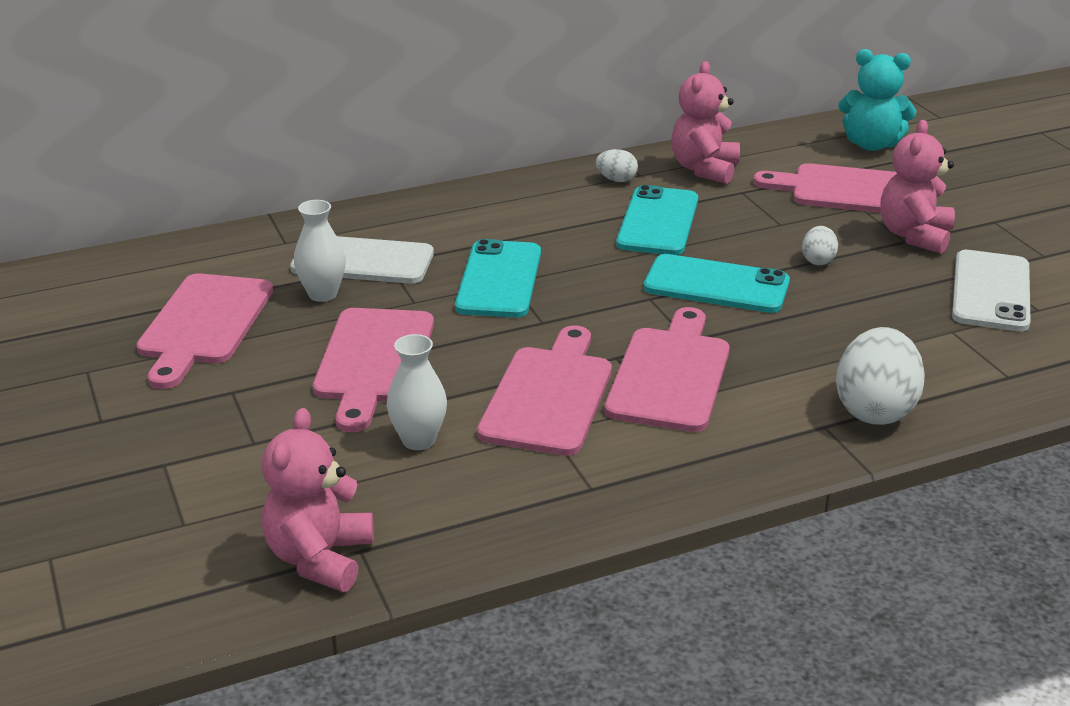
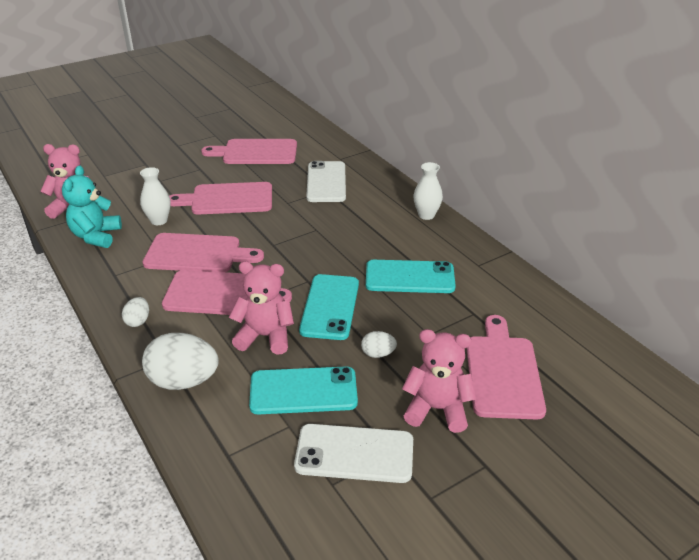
camera: 80 degrees right, 5 degrees up
(323, 294) = (289, 176): white vase -> white vase (426, 215)
(499, 280) = (316, 225): turquoise phone -> turquoise phone (303, 391)
(616, 180) = (464, 256): white egg -> white egg (138, 321)
(704, 169) = (502, 293): pink teddy bear -> pink teddy bear (265, 336)
(871, 144) = (603, 386): turquoise teddy bear -> turquoise teddy bear (96, 236)

